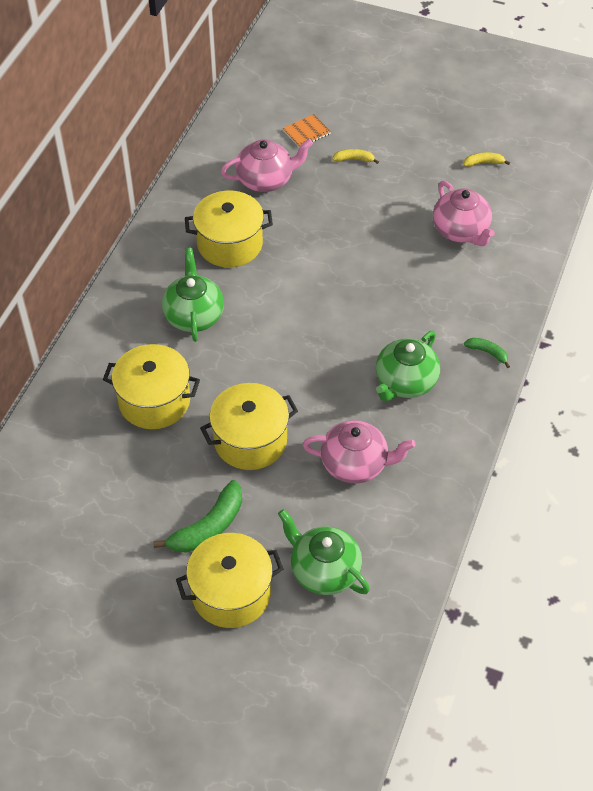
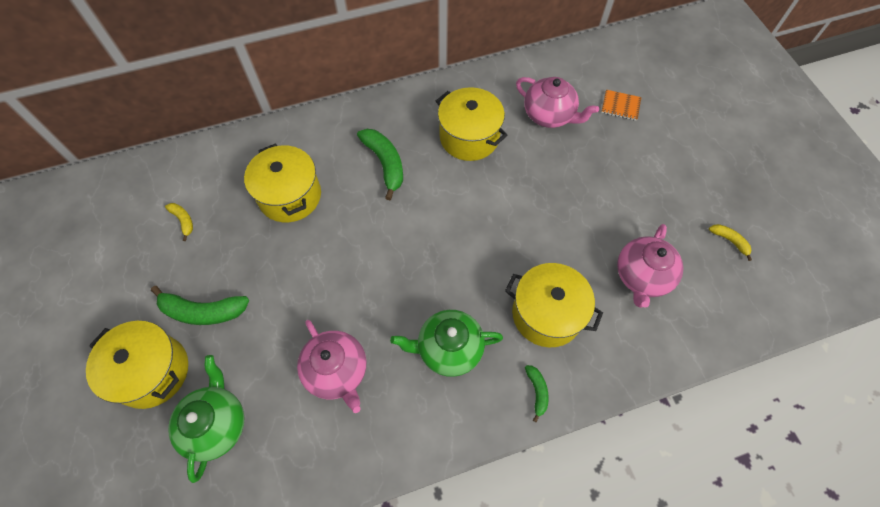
camera: 50 degrees right, 10 degrees up
(194, 315) = (385, 164): green teapot -> green banana
(250, 440) = (302, 281): yellow pot -> yellow pot (547, 314)
(354, 159) = (629, 153): yellow banana -> yellow banana (183, 221)

